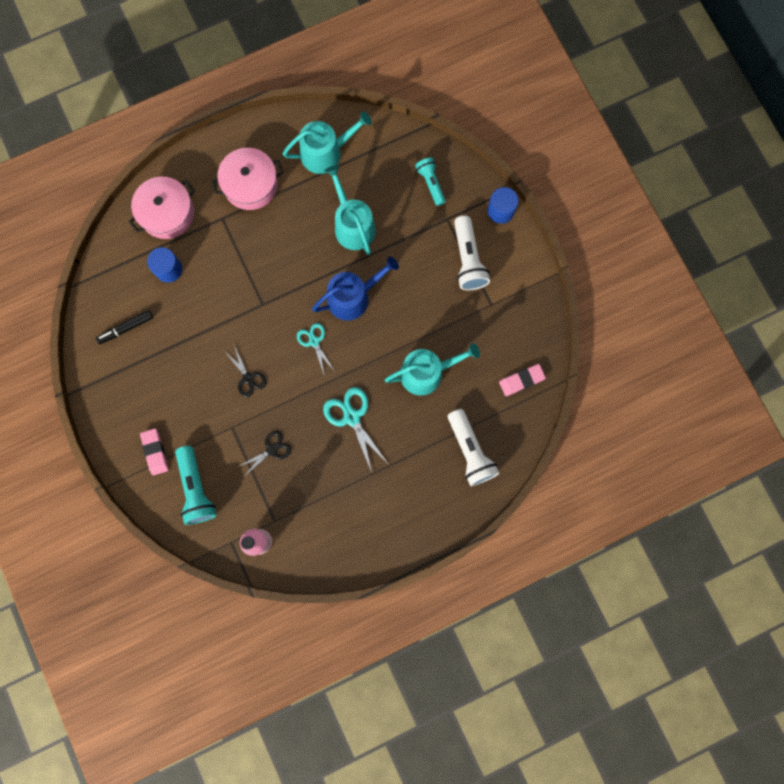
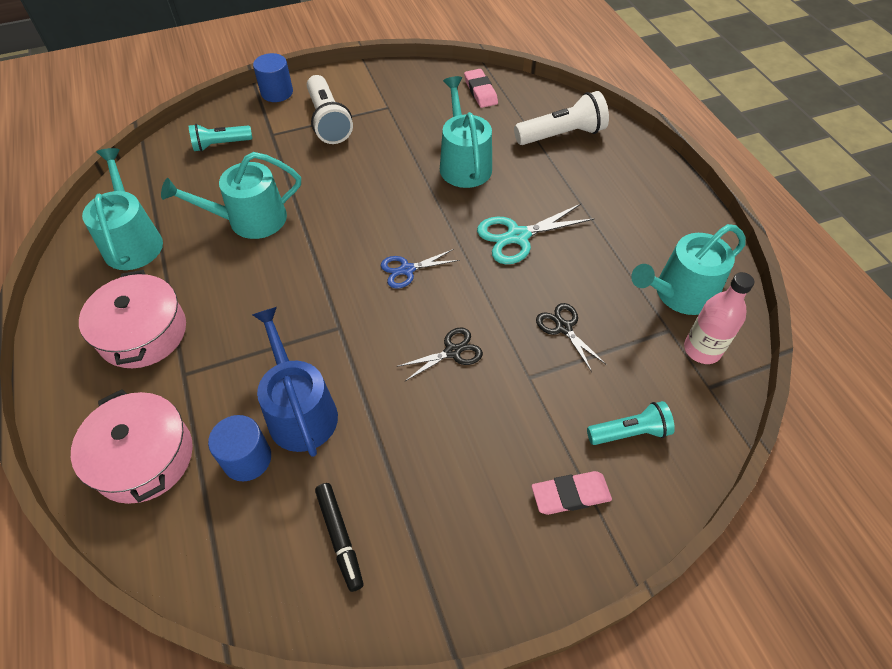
camera: 85 degrees left, 25 degrees down
(196, 488) = (629, 432): turquoise flashlight -> turquoise flashlight, size x0.65
(306, 531) = (679, 294): none -> turquoise watering can
(314, 341) = (407, 270): turquoise scissors -> blue scissors
(353, 297) = (352, 225): blue watering can -> blue watering can (300, 410)
(468, 259) = (328, 121): white flashlight -> white flashlight turned 75 degrees clockwise

